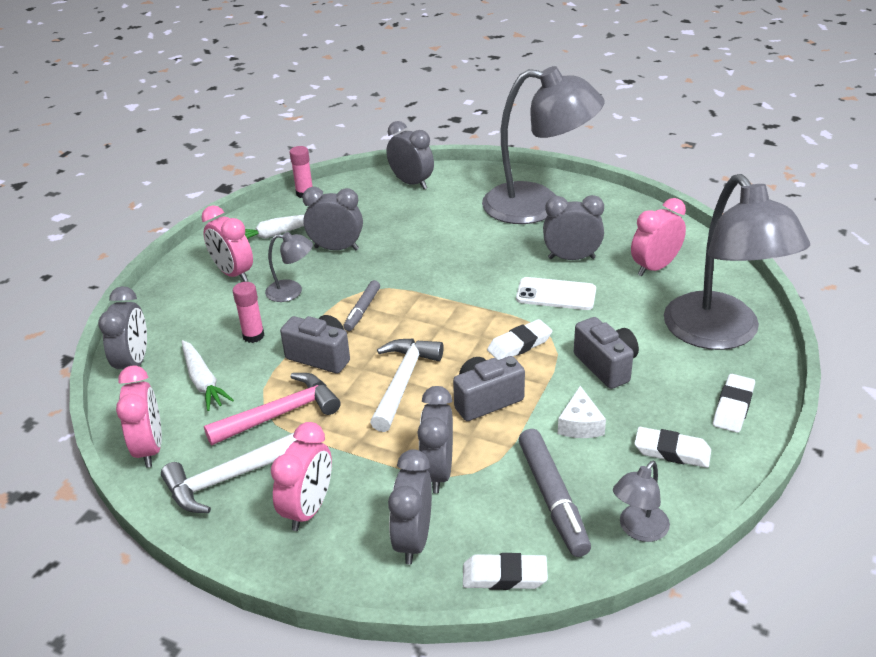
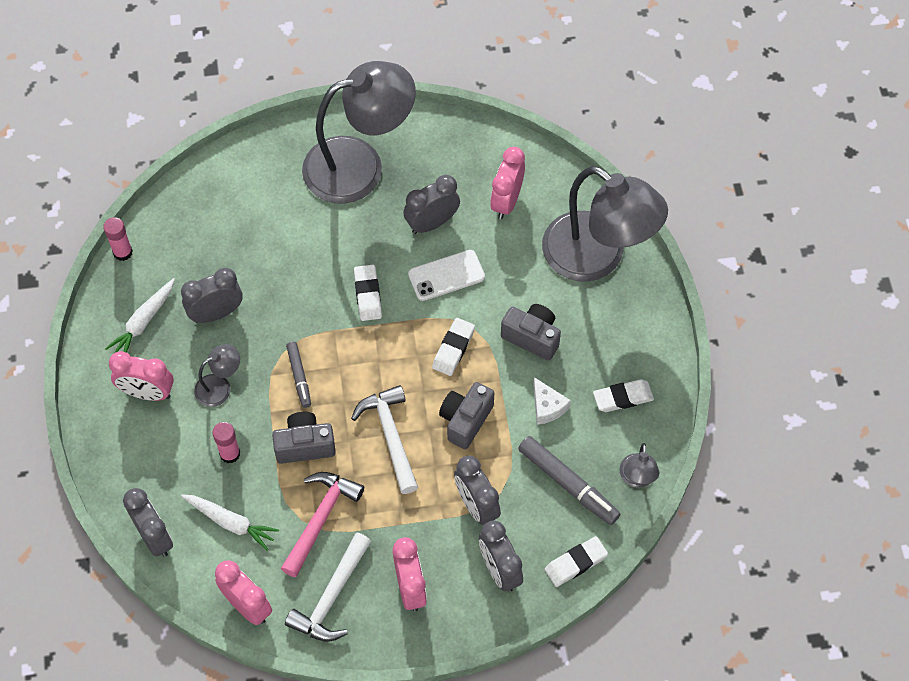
camera: 35 degrees left, 25 degrees up
(411, 183) = (217, 187): grey clock -> none
(733, 407) = (642, 332): white eraser -> white eraser (368, 295)

